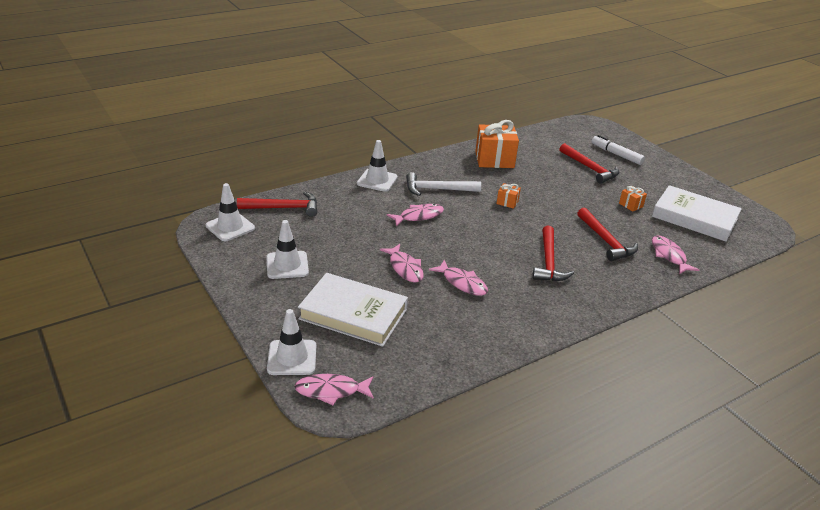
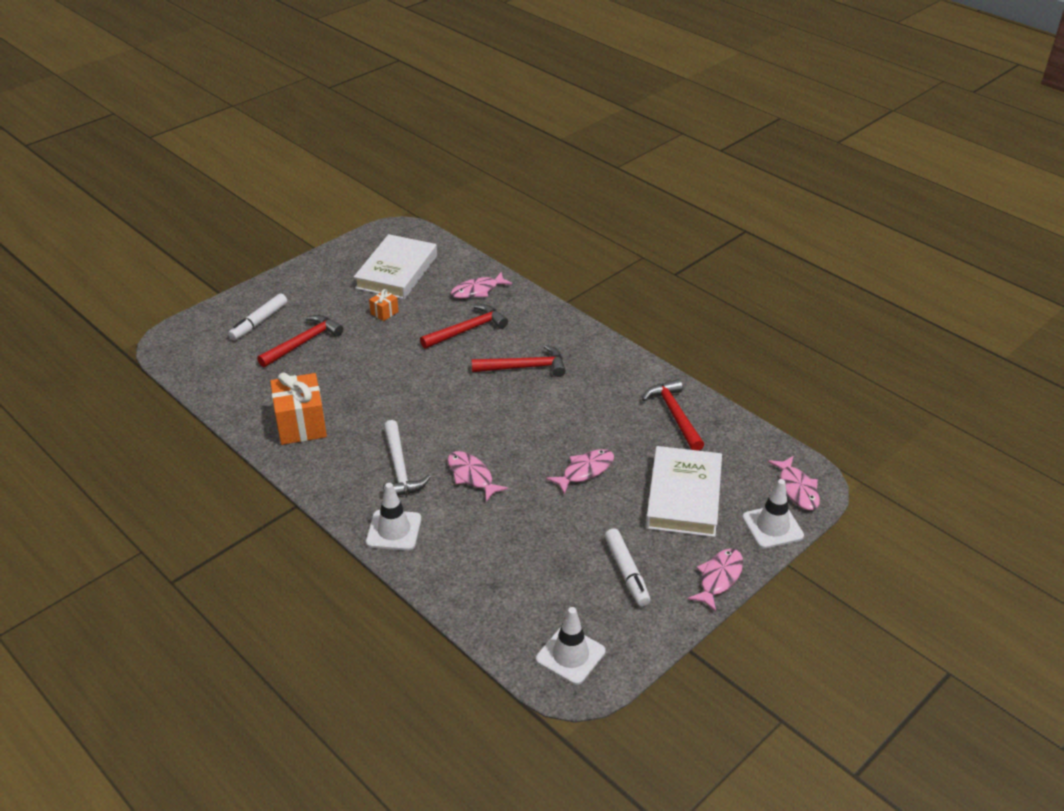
camera: 100 degrees left, 5 degrees up
(284, 208) = (501, 611): red hammer -> red hammer (675, 415)
(287, 265) = (626, 572): white traffic cone -> white marker
(462, 283) = (591, 424): pink fish -> pink fish (719, 578)
(507, 202) = (411, 405): orange gift -> none

